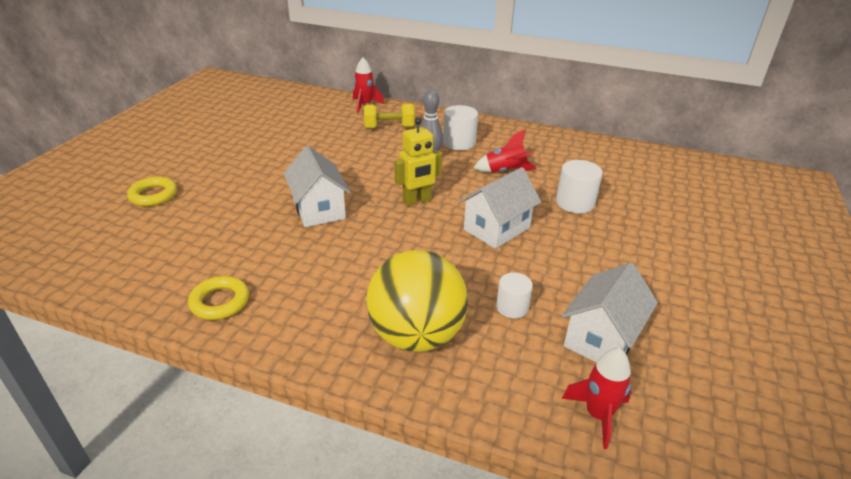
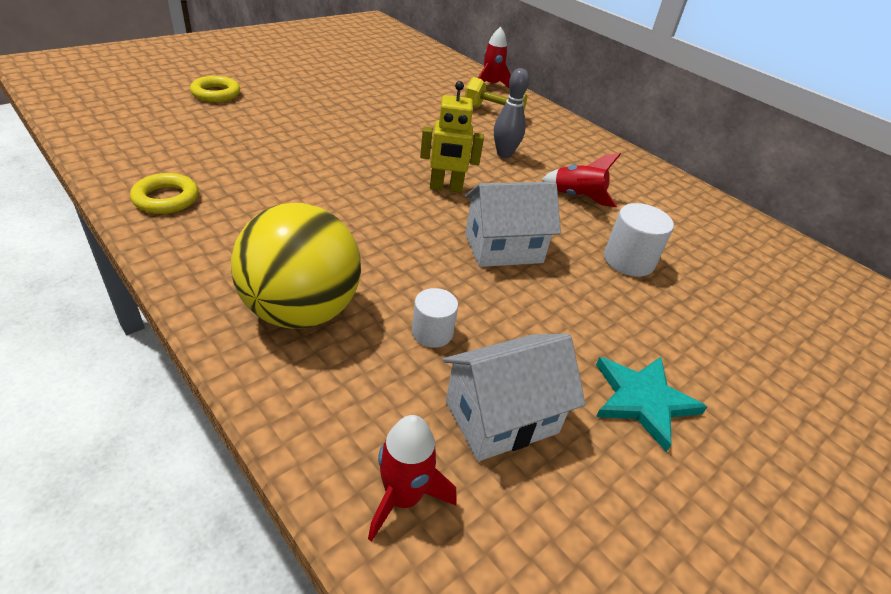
camera: 25 degrees right, 5 degrees up
(319, 209) = (341, 158): white house -> none
(459, 143) = (554, 151): white cylinder -> none
(661, 288) = (643, 400): none -> turquoise star

